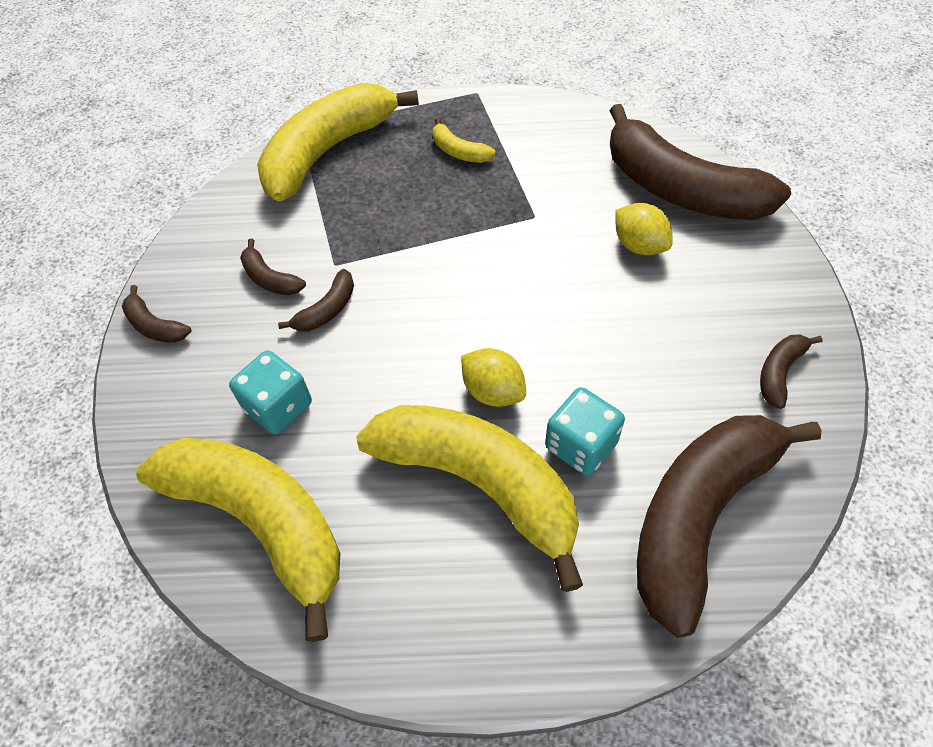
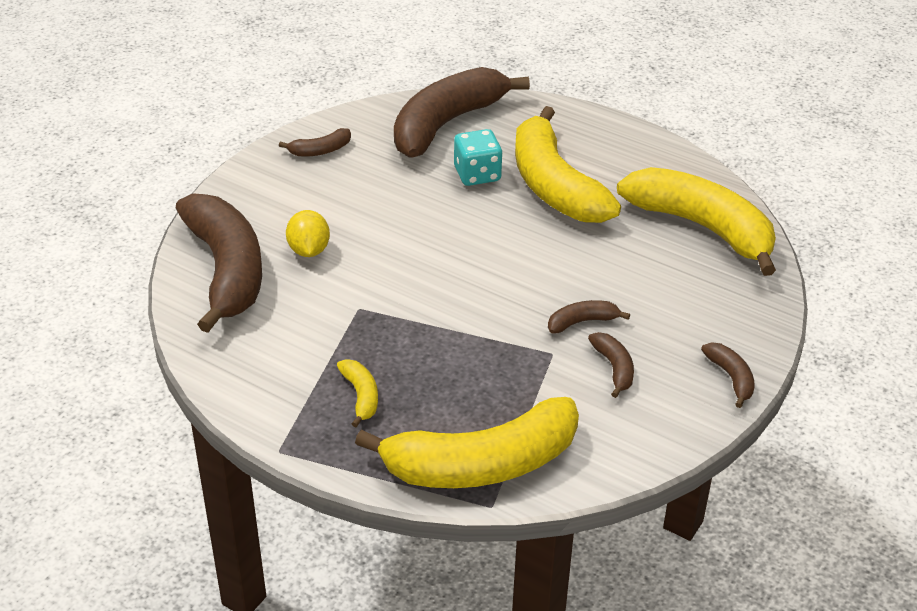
camera: 150 degrees left, 15 degrees down
(261, 521) = (702, 227): yellow banana -> yellow banana turned 150 degrees clockwise
(278, 407) = (658, 278): turquoise dice -> none
(493, 391) = (504, 221): yellow lemon -> none
(699, 515) = (446, 124): brown banana -> brown banana turned 150 degrees clockwise

